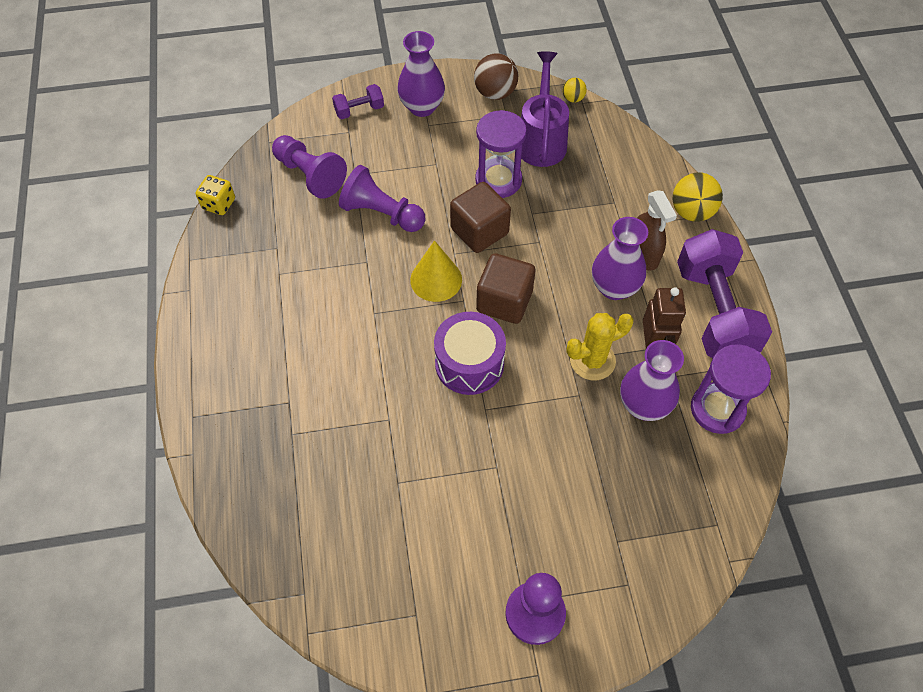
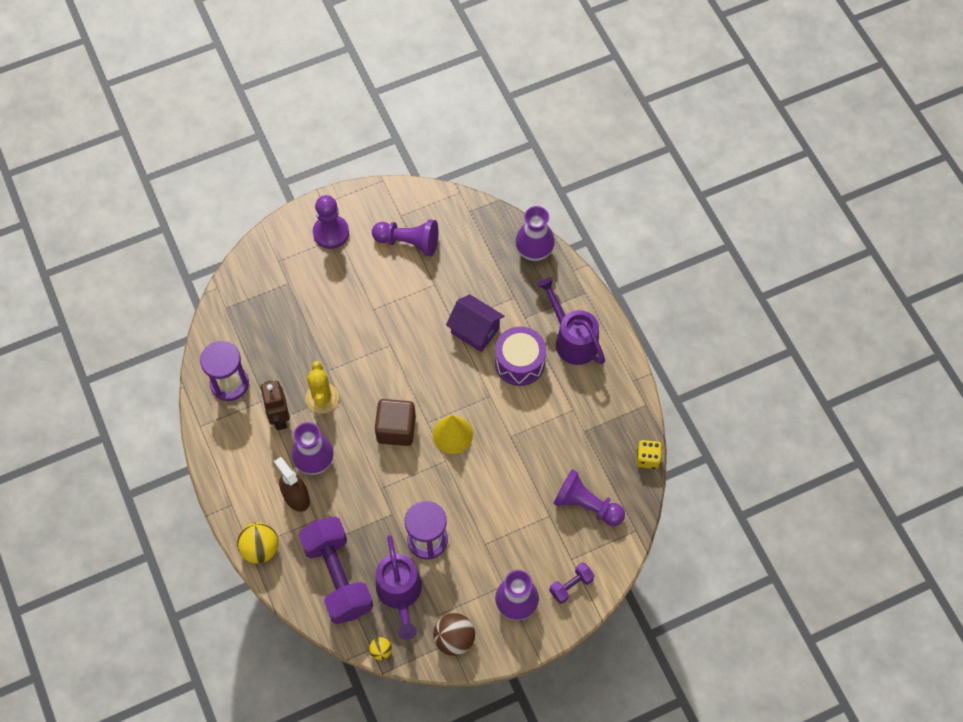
camera: 165 degrees right, 5 degrees up
(239, 358) = (572, 339): none -> purple watering can
(363, 401) = (475, 330): none -> purple house
(382, 213) = (514, 483): purple pawn -> purple pawn (408, 242)
(469, 363) = (409, 374): purple drum -> purple drum (519, 362)
(479, 231) = (430, 486): brown cube -> none
(592, 360) = (322, 398): yellow cactus -> yellow cactus turned 60 degrees counterclockwise
(643, 405) = (281, 374): purple vase -> purple vase (534, 251)
(714, 312) = (236, 459): purple dumbbell -> purple dumbbell (338, 577)

